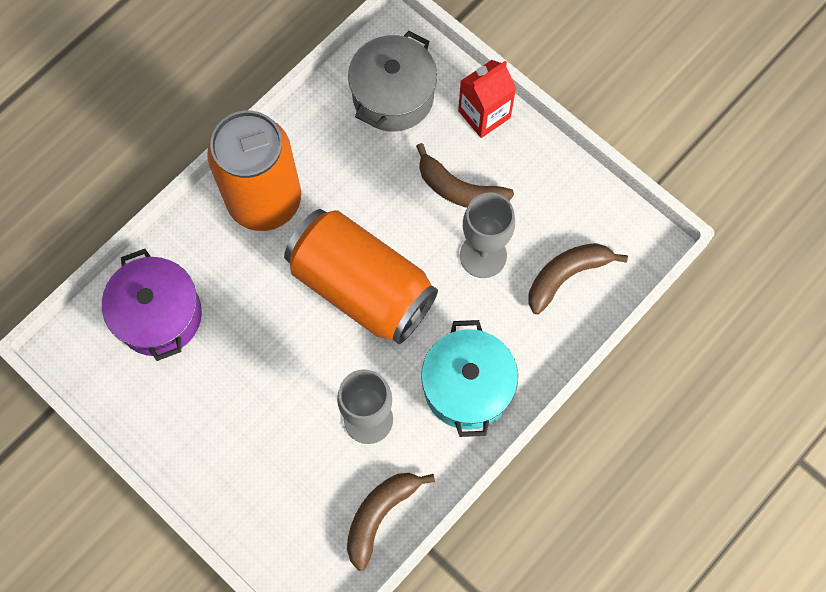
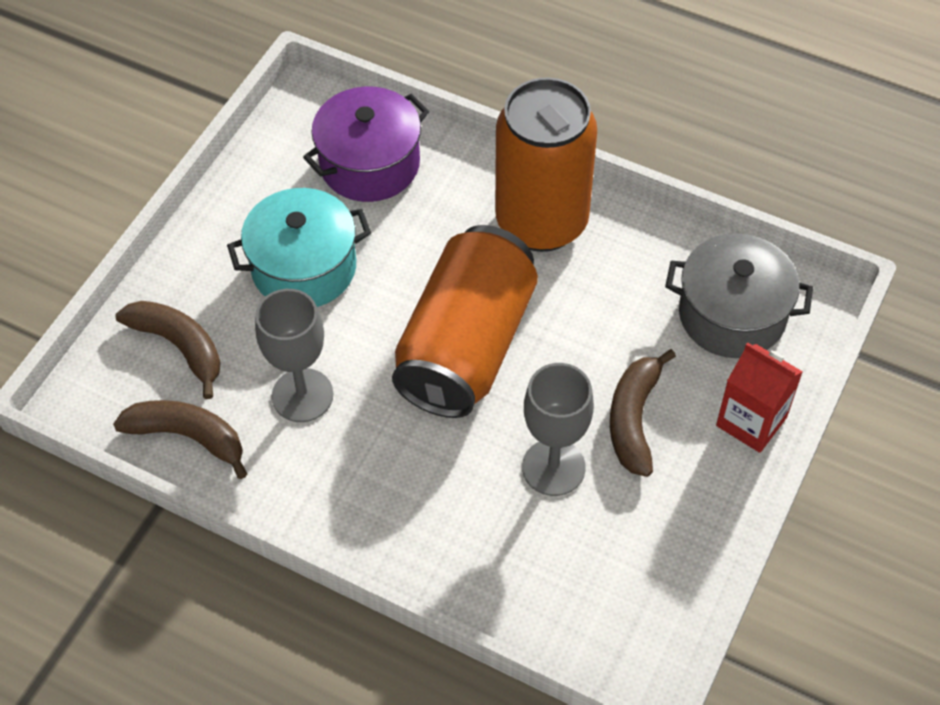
camera: 75 degrees right, 15 degrees down
(467, 386) = (372, 492): turquoise pot -> turquoise pot (304, 268)
(566, 276) = (560, 573): brown banana -> brown banana (179, 346)

